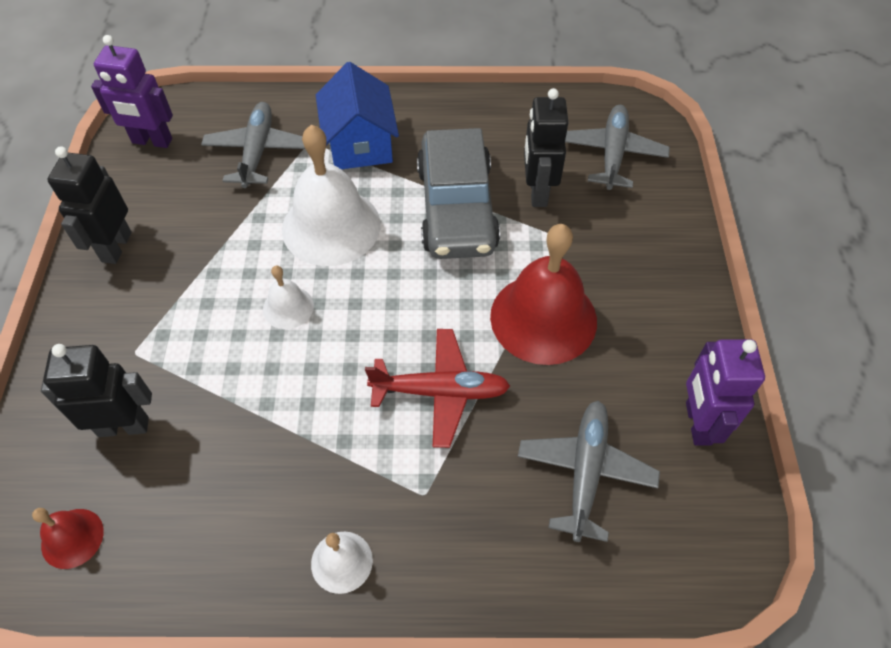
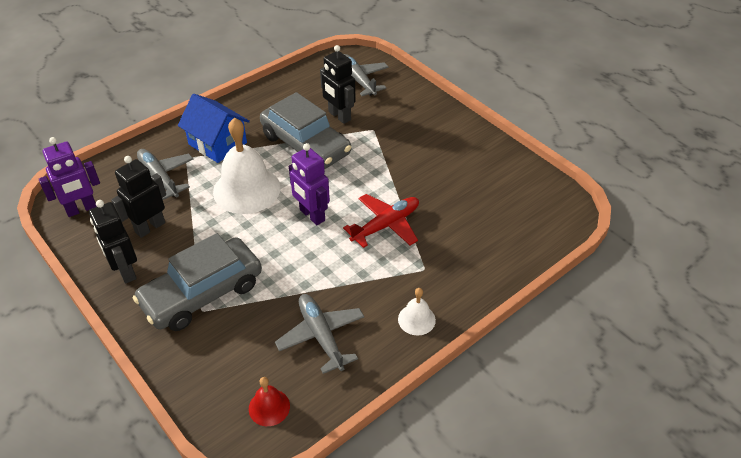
camera: 40 degrees left, 10 degrees down
(124, 426) = (237, 344): black robot -> black robot (150, 227)
(156, 331) = (202, 293): none -> grey car
(288, 307) = (266, 238): white bell -> none
(543, 318) = (400, 167): red bell -> none
(585, 471) = (483, 215): grey plane -> grey plane (321, 336)
(697, 423) = (508, 168): purple robot -> purple robot (312, 215)

